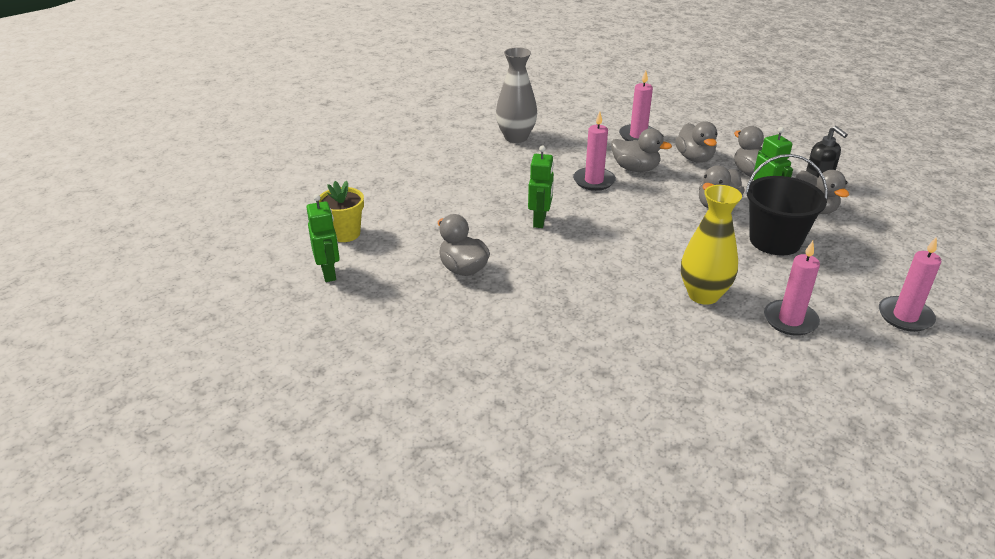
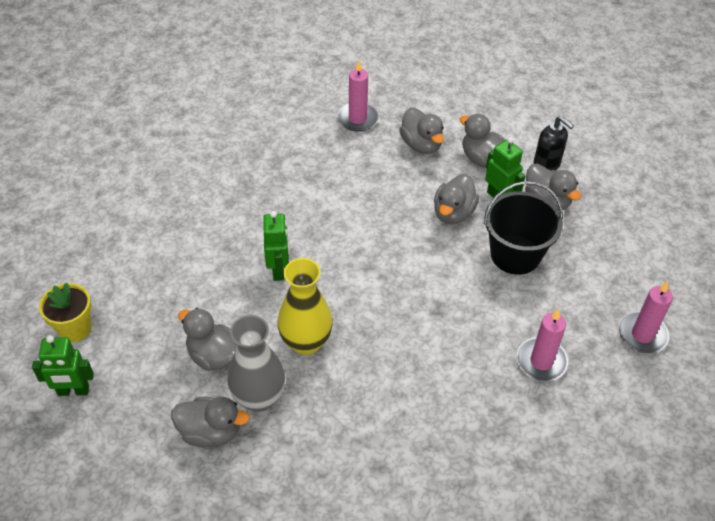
camera: 15 degrees left, 15 degrees up
(329, 273) = (73, 391): green robot -> green robot turned 120 degrees clockwise
(516, 137) = (227, 142): grey vase -> grey vase (259, 398)
(594, 181) = (323, 198): pink candle -> none
(635, 169) = (363, 171): grey duck -> grey duck (210, 432)
(703, 295) = (457, 344): yellow vase -> yellow vase (306, 342)

